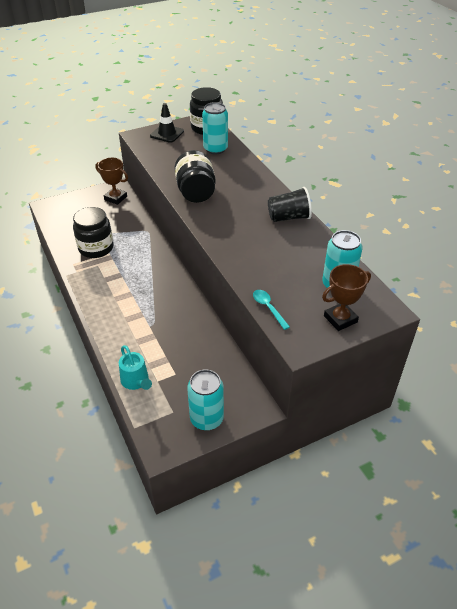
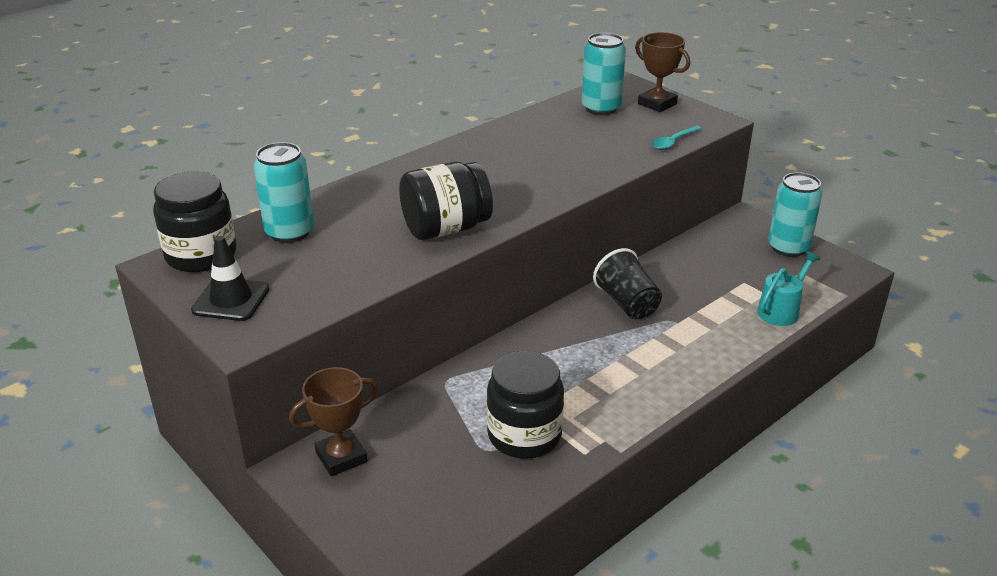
camera: 105 degrees left, 10 degrees down
(115, 198) = (341, 457): brown trophy -> brown trophy turned 45 degrees clockwise
(289, 217) = (479, 147): black cup -> black cup (627, 303)

